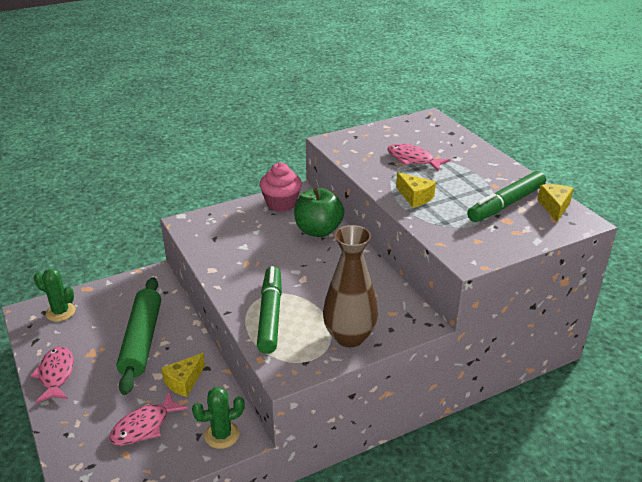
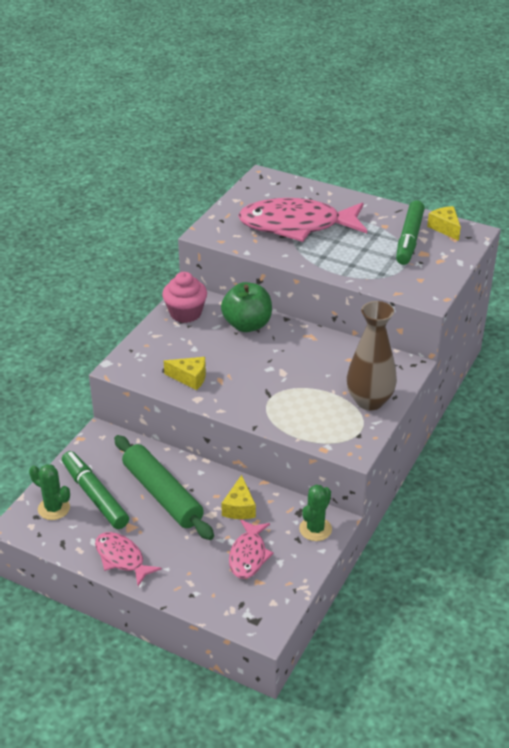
camera: 35 degrees left, 5 degrees up
(60, 312) = (54, 508): green cactus -> green cactus turned 45 degrees clockwise
(270, 315) = (292, 413): green marker -> green marker (95, 495)
(413, 159) = (296, 225): pink fish -> pink fish, size x2.00
(415, 197) = (336, 260): yellow cheese -> yellow cheese (190, 378)

